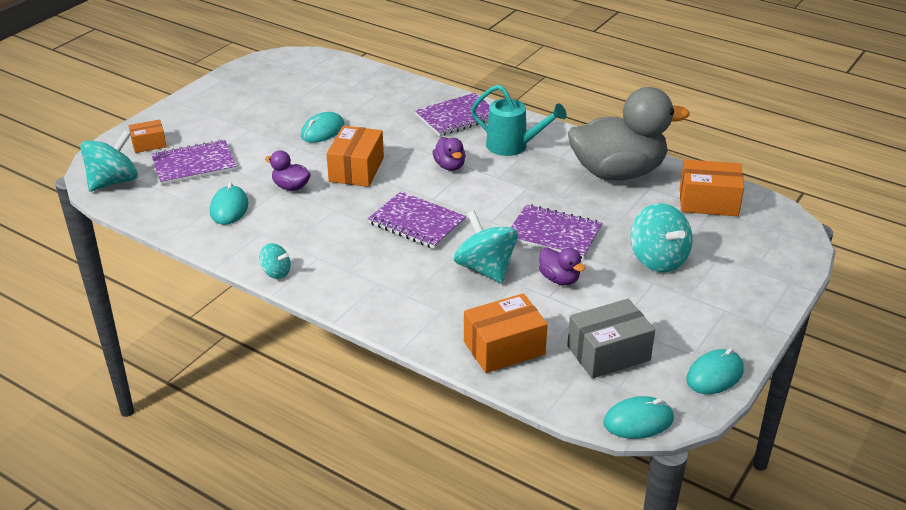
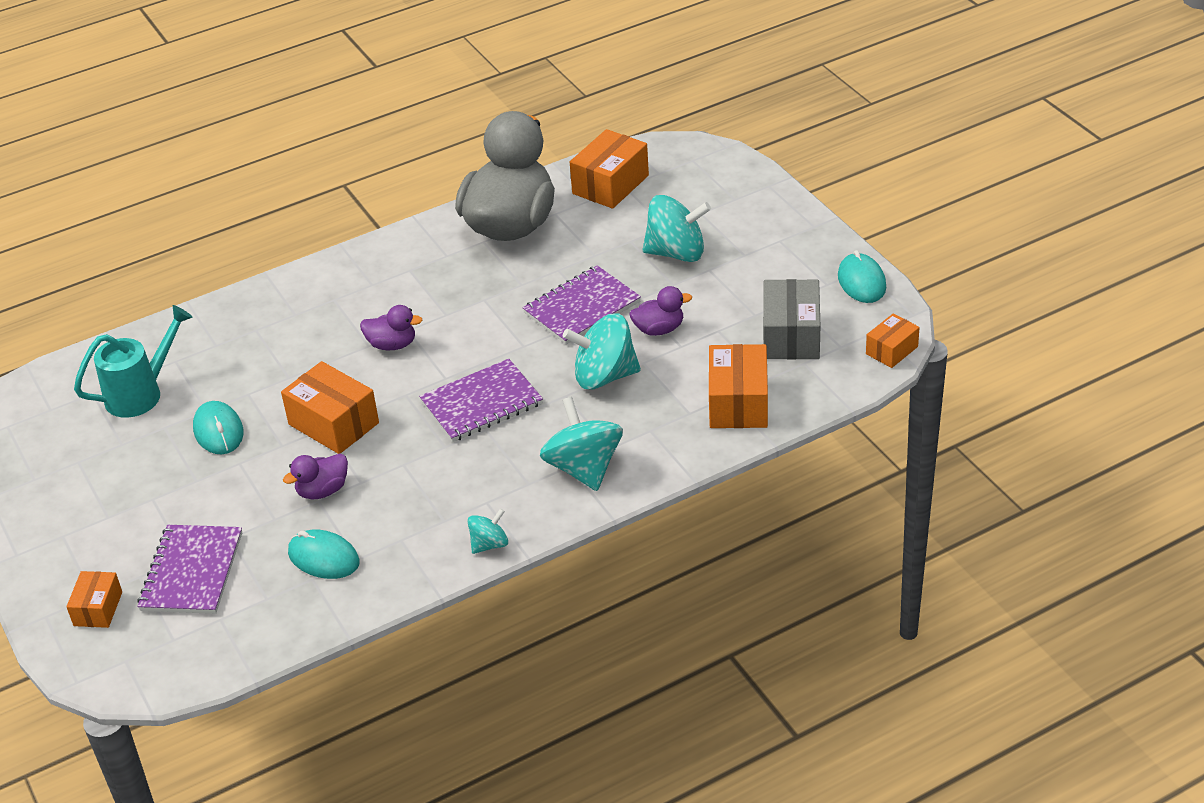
camera: 60 degrees left, 5 degrees up
(113, 182) = (164, 663): turquoise spinning top -> turquoise spinning top (584, 468)
(457, 117) = (293, 307): purple notebook -> none
(513, 146) = (394, 283): turquoise watering can -> turquoise watering can (141, 393)
(638, 421) = (891, 350): turquoise mouse -> orange box

